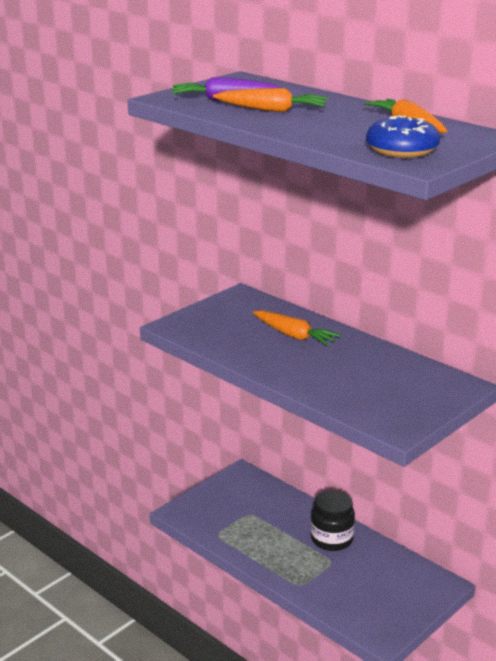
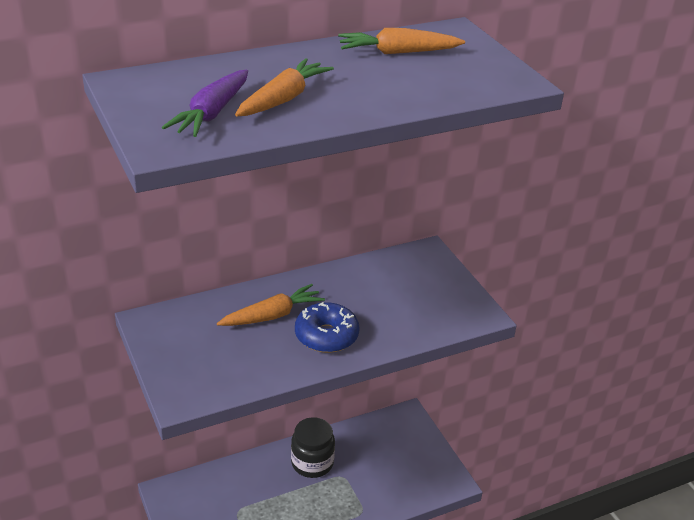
camera: 70 degrees left, 10 degrees up
(401, 150) = (473, 77): blue donut -> blue donut (326, 336)

